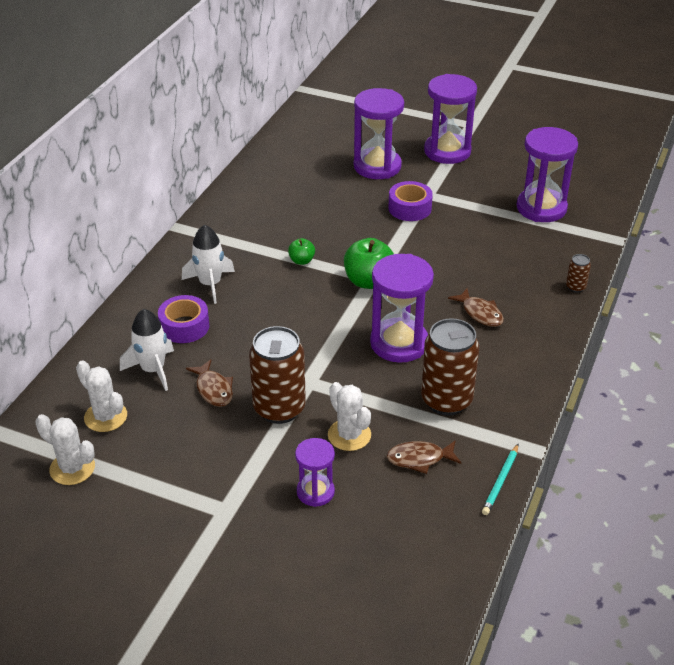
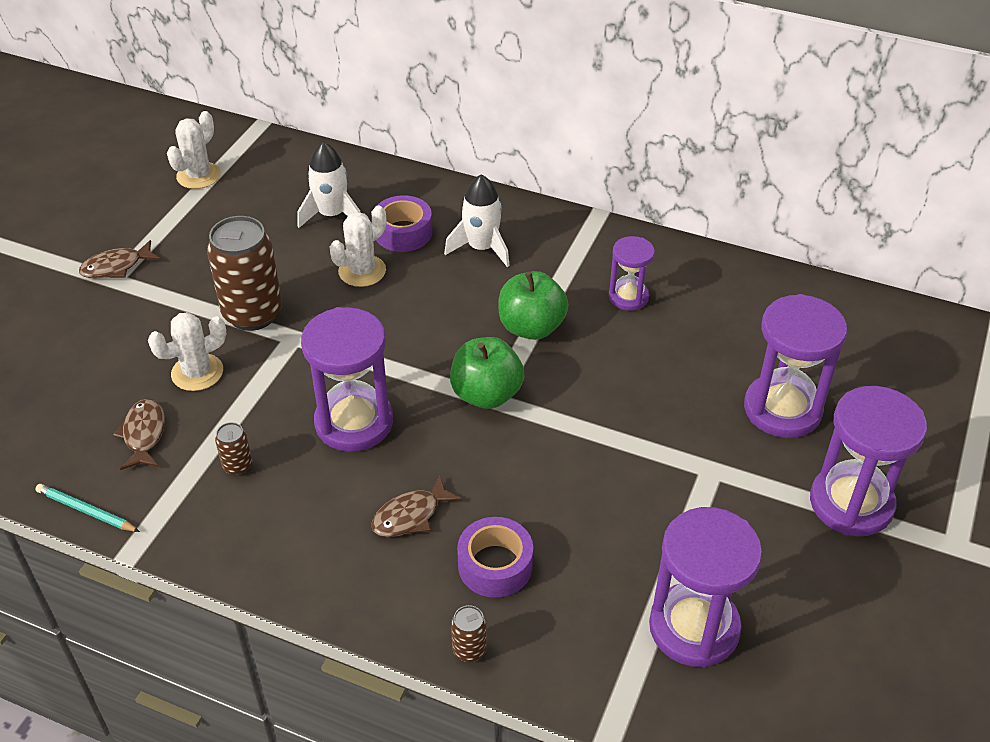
camera: 90 degrees right, 5 degrees up
(105, 417) = (265, 189): white cactus -> white cactus (362, 271)
(213, 389) = (293, 261): brown fish -> brown fish (116, 267)
(301, 261) = (531, 327): green apple -> green apple, size x1.88
(315, 492) = (118, 345): purple hourglass -> purple hourglass (628, 297)
(410, 208) = (670, 445): purple tape -> purple tape (495, 565)
(446, 400) = (237, 466): brown can -> brown can, size x0.44

